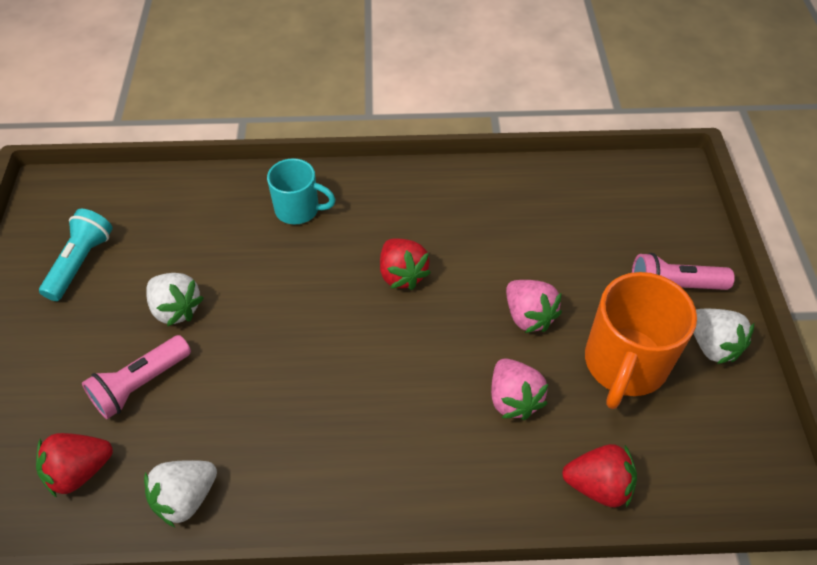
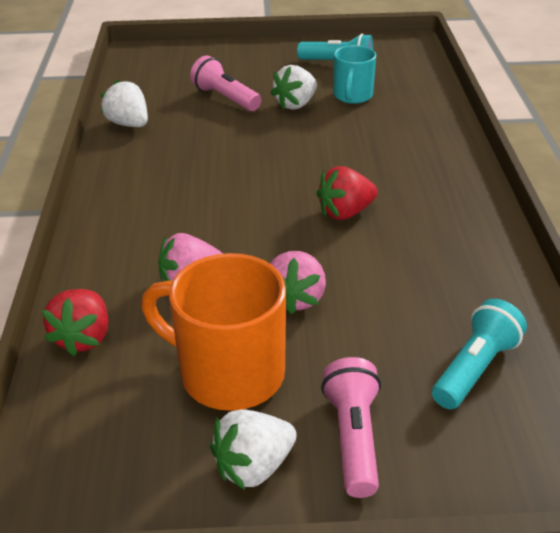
camera: 90 degrees right, 15 degrees down
(80, 471) = (158, 86): red strawberry -> none
(299, 209) = (419, 151): turquoise mug -> turquoise mug (352, 96)
(528, 316) = (296, 298): pink strawberry -> pink strawberry turned 45 degrees counterclockwise
(595, 212) = (475, 368): none -> turquoise flashlight

